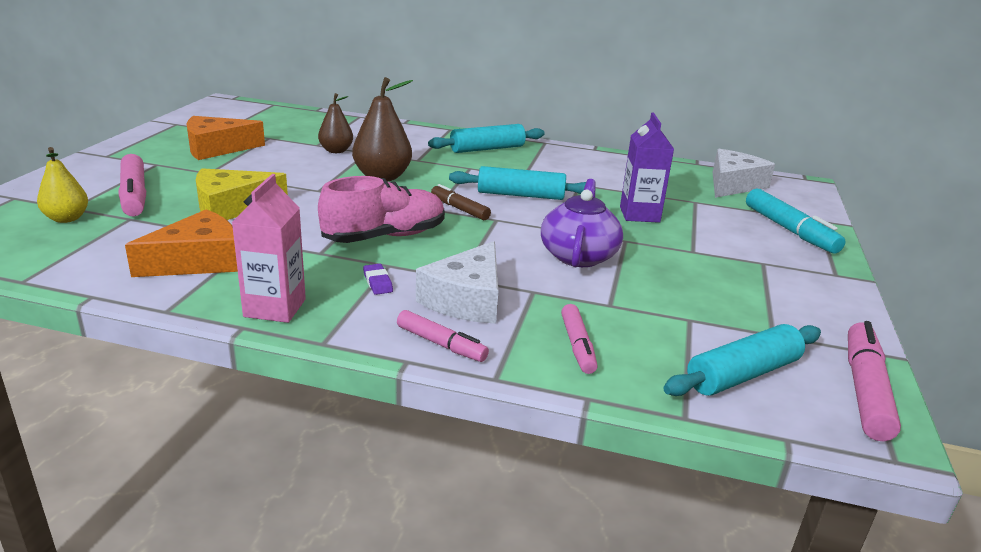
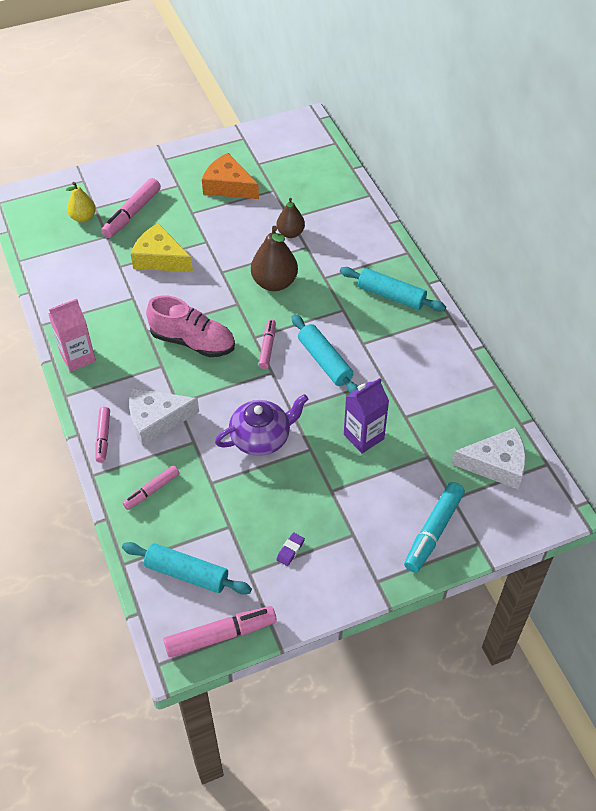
camera: 55 degrees right, 25 degrees up
(198, 261) = (92, 296): orange cheese -> none
(377, 282) = (138, 375): purple eraser -> purple eraser (290, 550)
(459, 209) = (267, 347): brown marker -> pink marker

